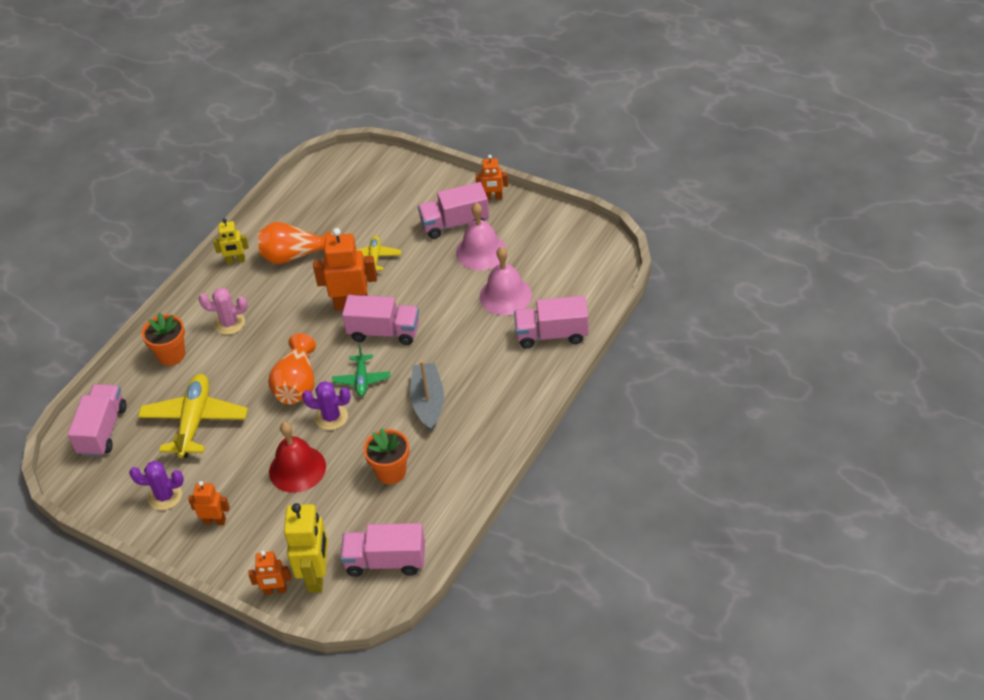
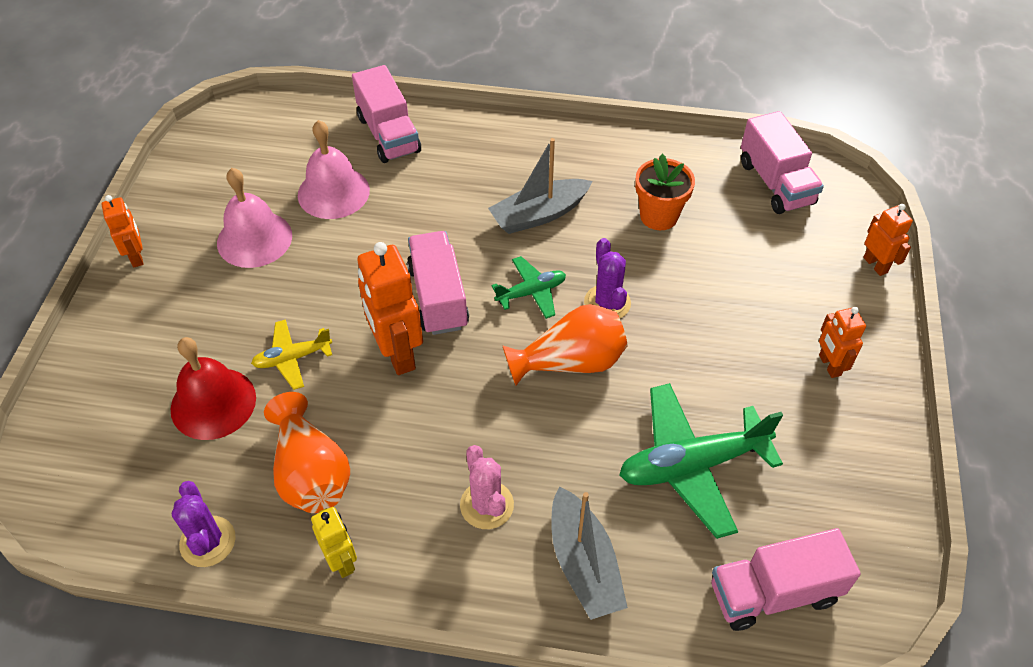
camera: 115 degrees left, 5 degrees up
(165, 496) = (830, 442): purple cactus -> purple cactus (208, 541)
(171, 355) = (584, 564): orange flower pot -> grey boat
(194, 421) = (692, 465): yellow plane -> green plane
(297, 469) = (704, 308): red bell -> red bell (213, 403)
(317, 576) = (832, 234): yellow robot -> none
(455, 223) = (199, 284): pink truck -> none

